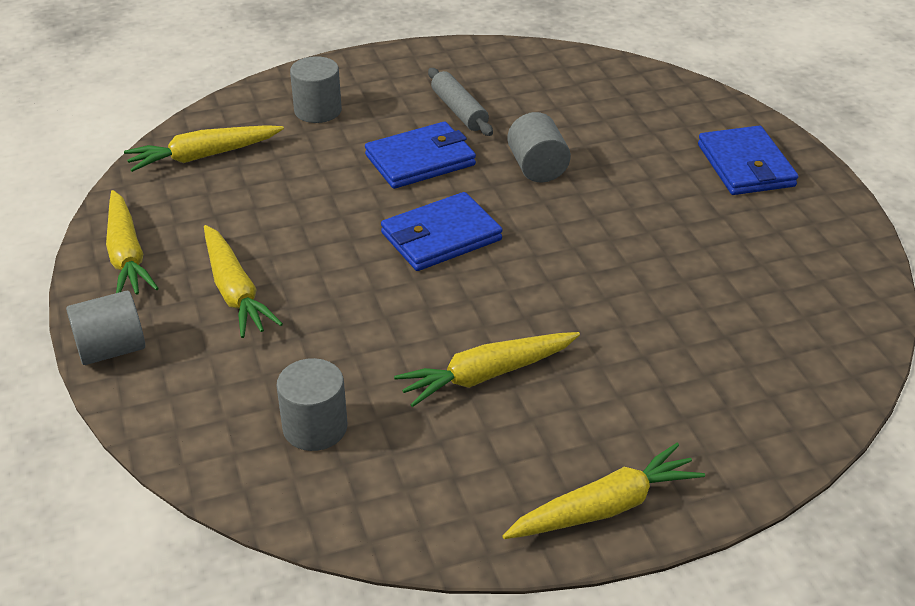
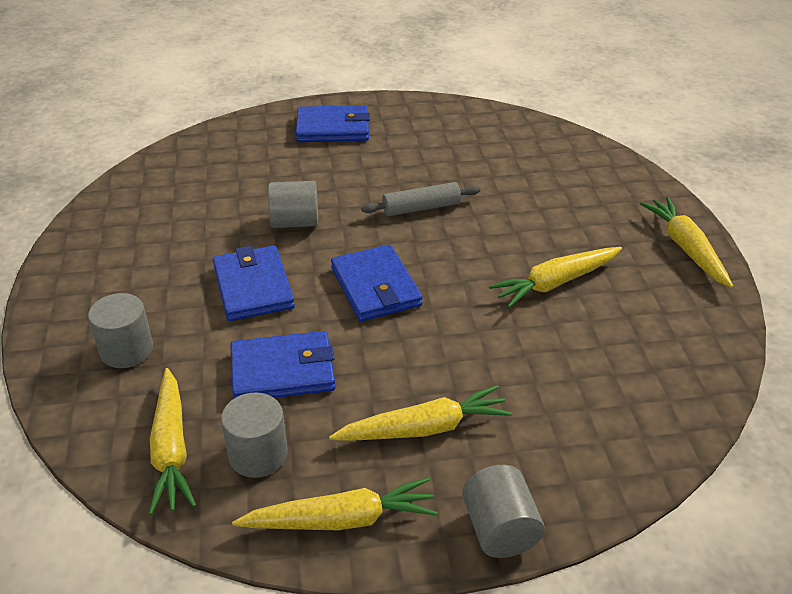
camera: 80 degrees left, 0 degrees up
(303, 197) = (283, 371): none -> blue wallet
(315, 427) = (613, 383): grey cylinder -> grey cylinder (258, 454)
(459, 111) = (181, 254): grey rolling pin -> grey rolling pin (421, 208)
(486, 375) = (555, 283): yellow carrot -> yellow carrot turned 75 degrees clockwise

